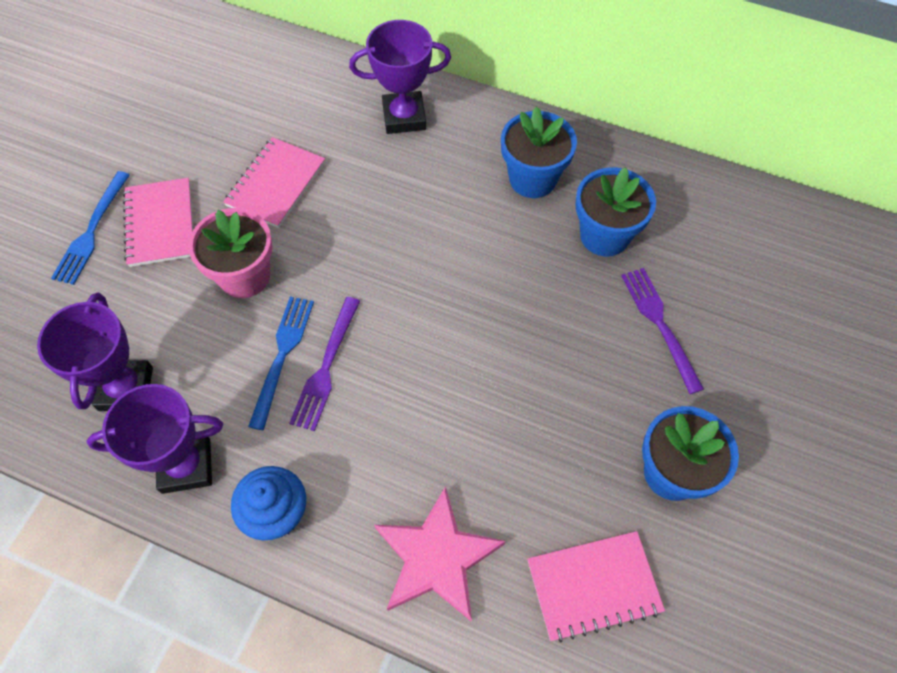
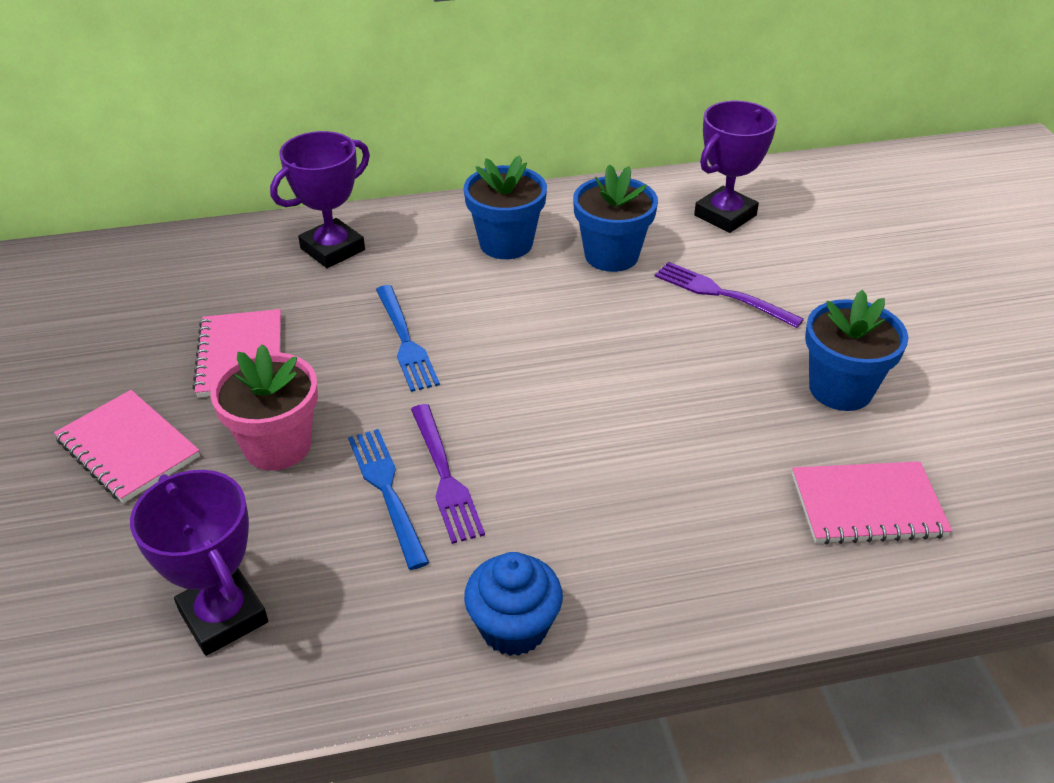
camera: 35 degrees left, 20 degrees down
(91, 232) = (40, 496): blue fork -> blue fork (406, 341)
(186, 466) = (368, 645): purple trophy -> purple trophy (725, 215)
(437, 557) = (711, 567): pink star -> none
(593, 586) = (867, 506): pink notebook -> pink notebook turned 45 degrees clockwise

